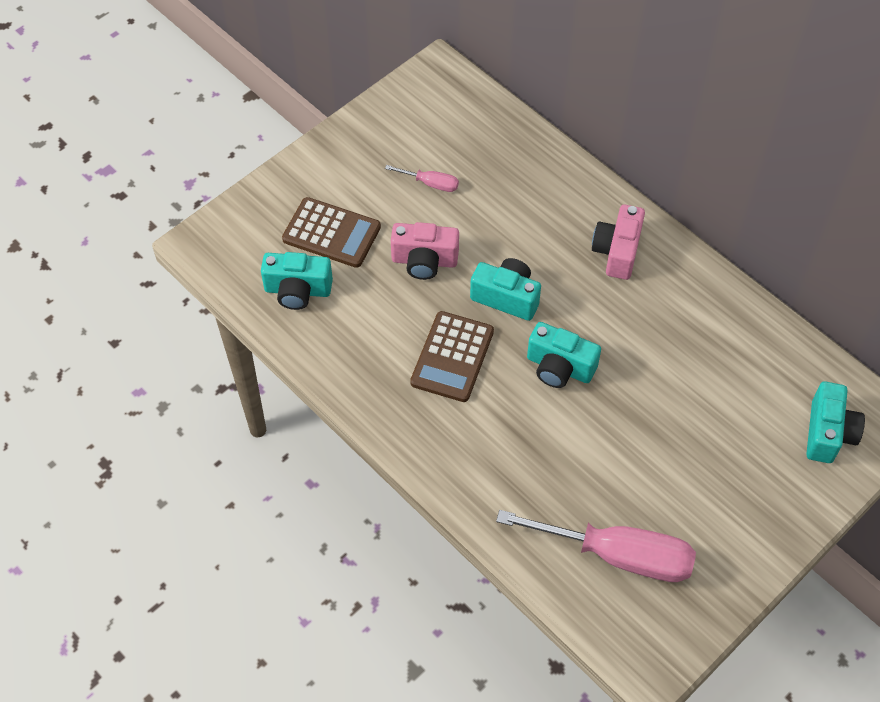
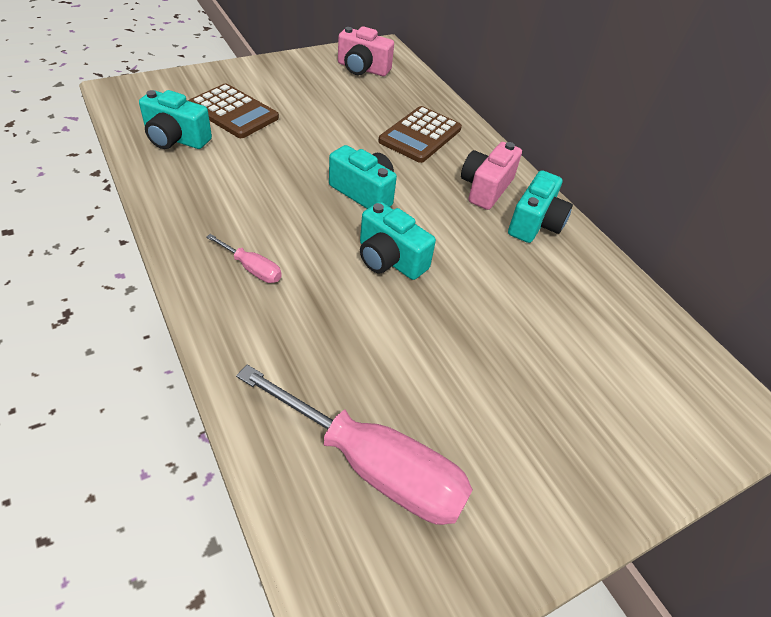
camera: 10 degrees right, 10 degrees down
(424, 261) = (302, 149): pink camera -> pink camera (362, 69)
(431, 184) = (338, 105): pink screwdriver -> pink screwdriver (252, 269)
(452, 357) = (286, 222): brown calculator -> brown calculator (420, 135)
(828, 433) = (674, 404): turquoise camera -> turquoise camera (535, 223)

